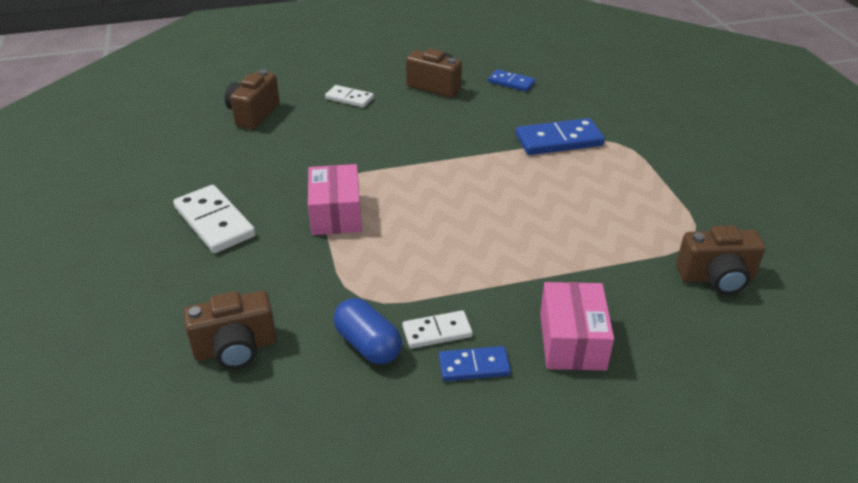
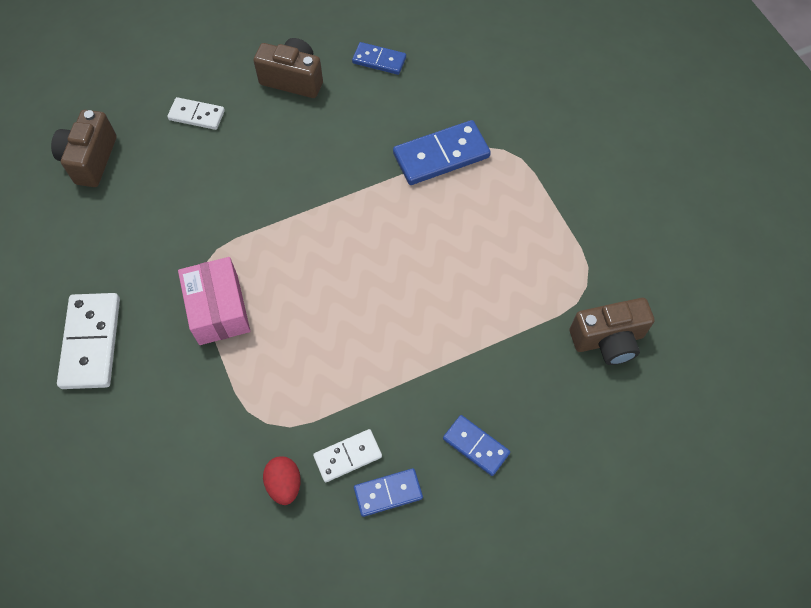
camera: 10 degrees left, 25 degrees up
(214, 222) = (91, 342): white domino -> white domino turned 45 degrees clockwise
(236, 348) = (158, 511): brown camera -> none
(368, 345) = (284, 484): blue capsule -> red egg
(572, 341) = (476, 446): pink box -> blue domino

